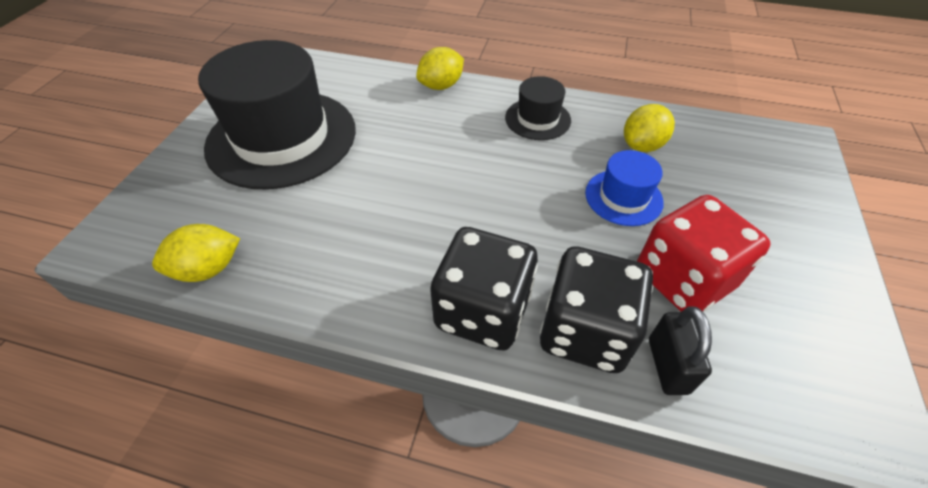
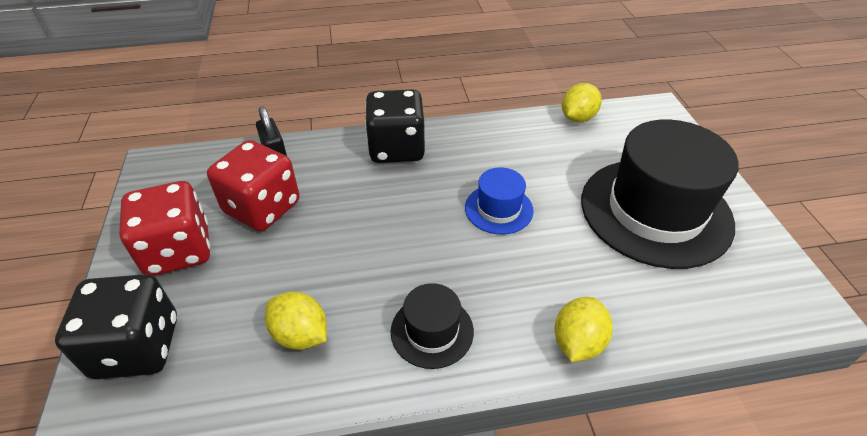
camera: 155 degrees right, 5 degrees down
(585, 331) = (329, 157): black dice -> black dice (137, 347)
(623, 197) = (315, 260): blue hat -> blue hat (498, 209)
(642, 146) = (300, 335): yellow lemon -> yellow lemon turned 75 degrees counterclockwise
(778, 256) = (178, 250): none -> red dice

